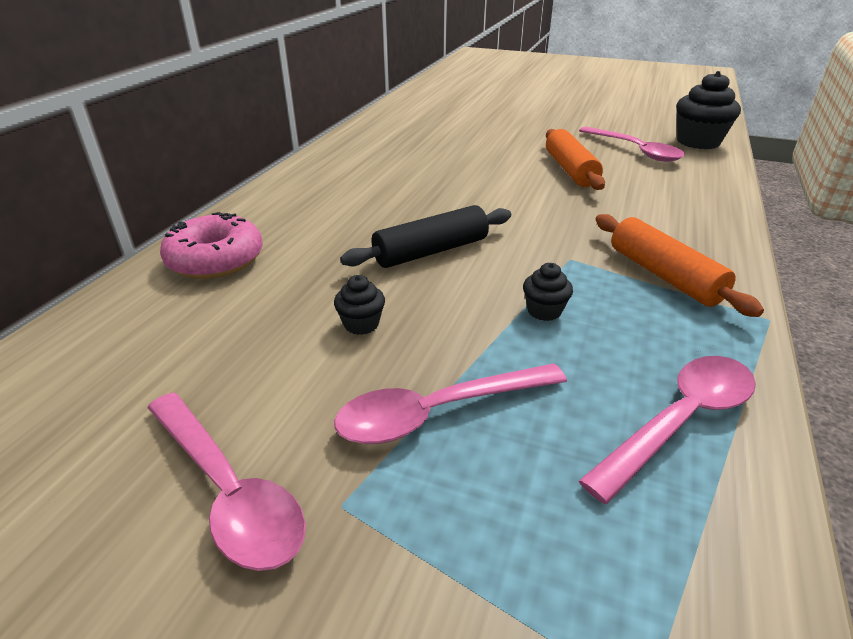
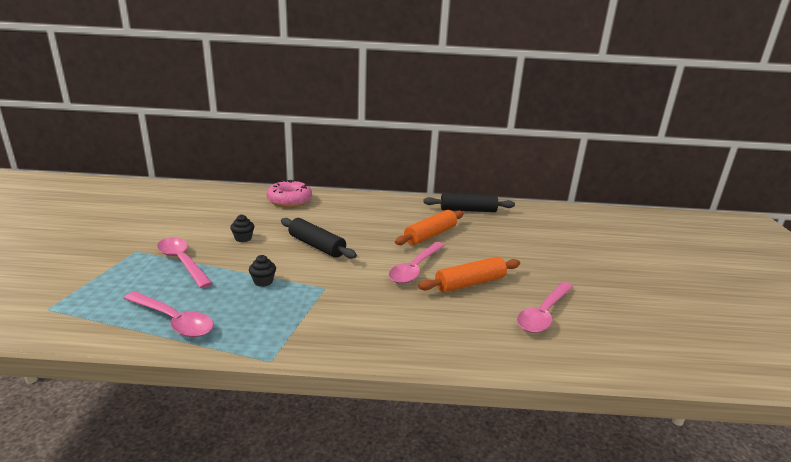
camera: 70 degrees right, 10 degrees down
(228, 491) = (145, 232): pink spoon -> pink spoon (415, 269)
(375, 138) = (468, 210): none -> black rolling pin
(664, 275) = (314, 321): orange rolling pin -> orange rolling pin (430, 235)
(698, 142) = (608, 353): black cupcake -> none

